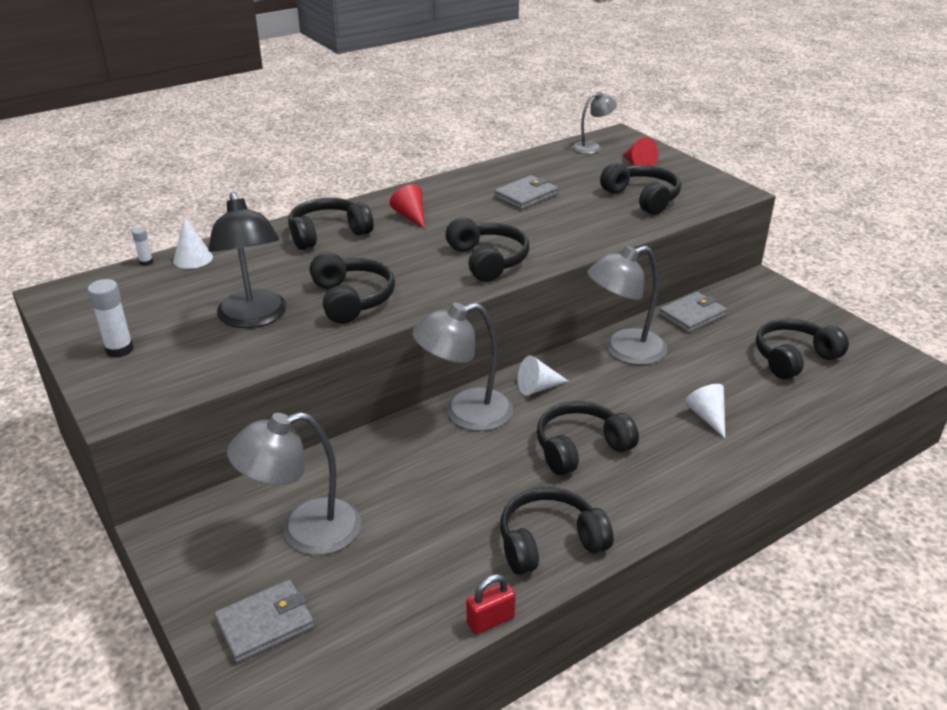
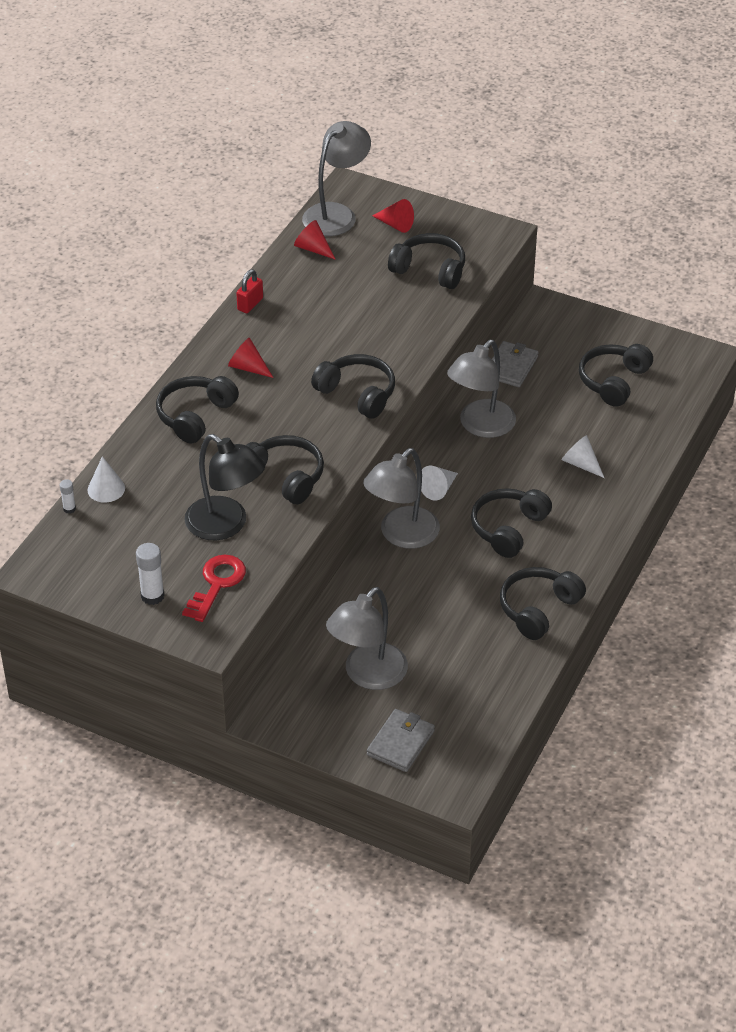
camera: 30 degrees left, 10 degrees up
(186, 361) = (217, 584): none -> red key
(490, 620) = (540, 676): red padlock -> red padlock (250, 304)
(526, 196) = (327, 304): grey wallet -> none
(550, 161) = (313, 249): none -> red cone
(592, 147) = (336, 214): grey lamp -> grey lamp, size x1.75

